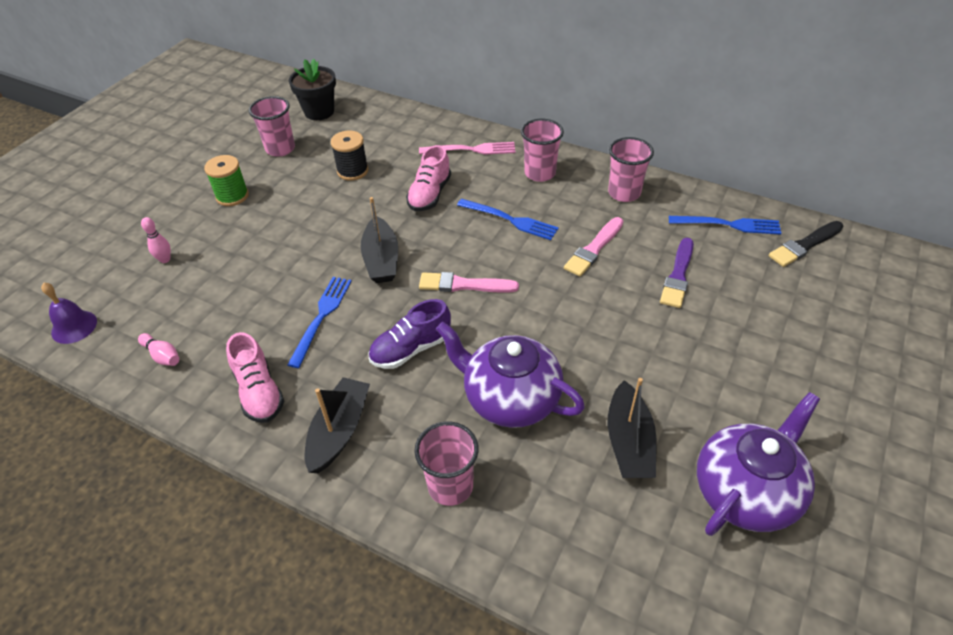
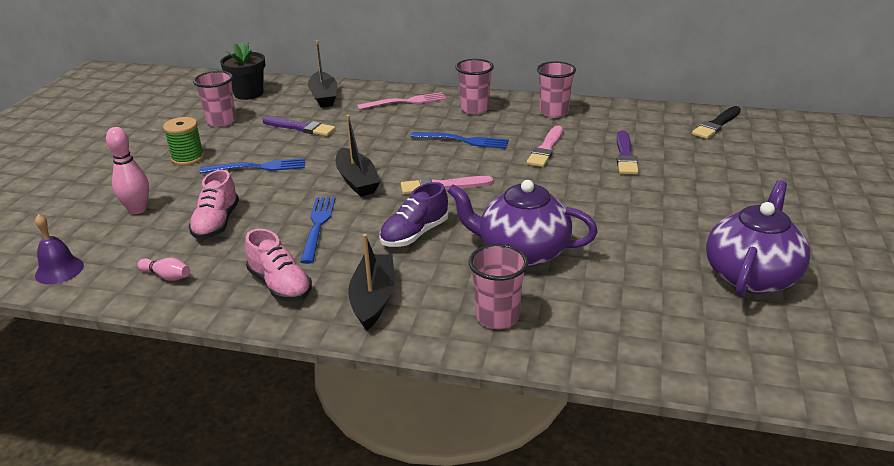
camera: 15 degrees left, 15 degrees down
(165, 259) = (137, 210): pink bowling pin -> pink bowling pin, size x1.65
(352, 171) = (300, 128): black spool -> purple brush
(430, 194) = (381, 134): pink shoe -> pink shoe (216, 223)
(629, 442) = (639, 262): black boat -> black boat (324, 97)
(729, 224) = (650, 120): blue fork -> blue fork (258, 167)

